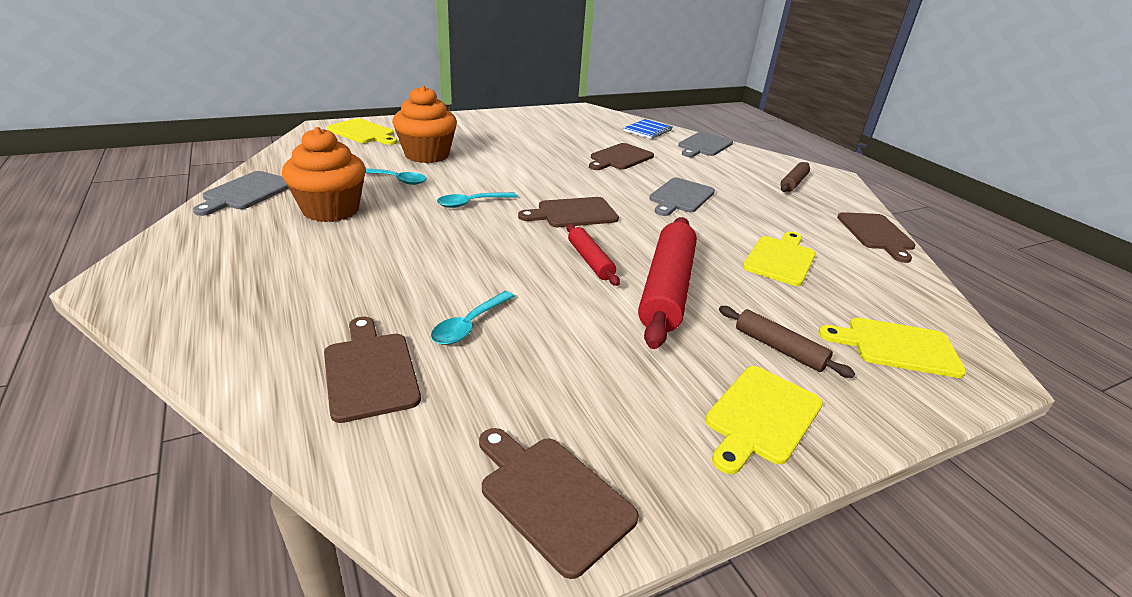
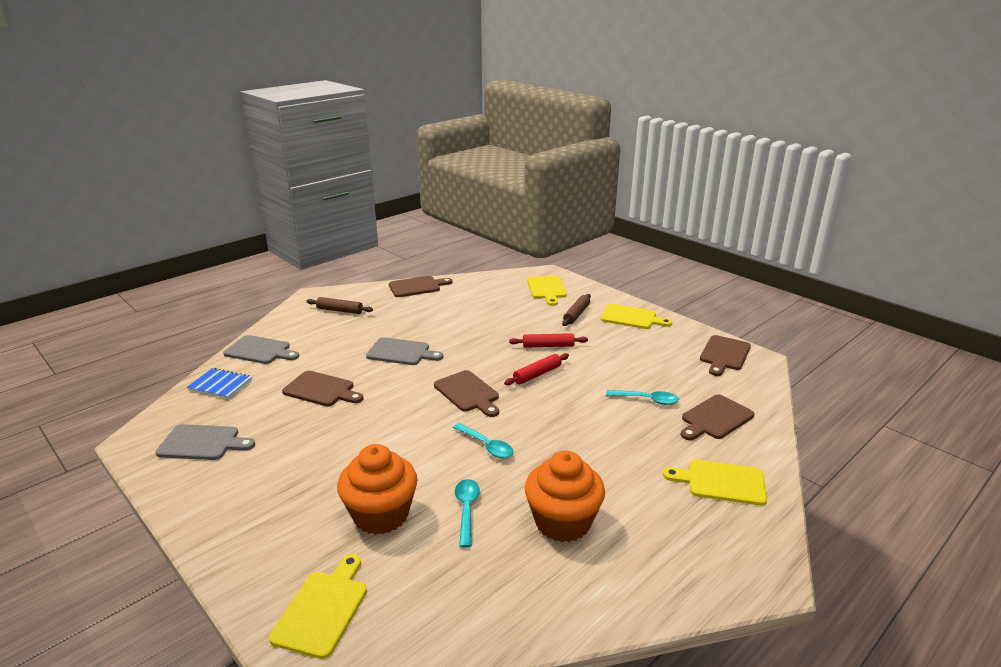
camera: 105 degrees left, 5 degrees down
(246, 192) = (575, 606): grey cutting board -> grey cutting board (202, 443)
(667, 289) = (548, 346): red rolling pin -> red rolling pin, size x0.52
(780, 259) = (478, 314): yellow cutting board -> yellow cutting board (721, 482)

